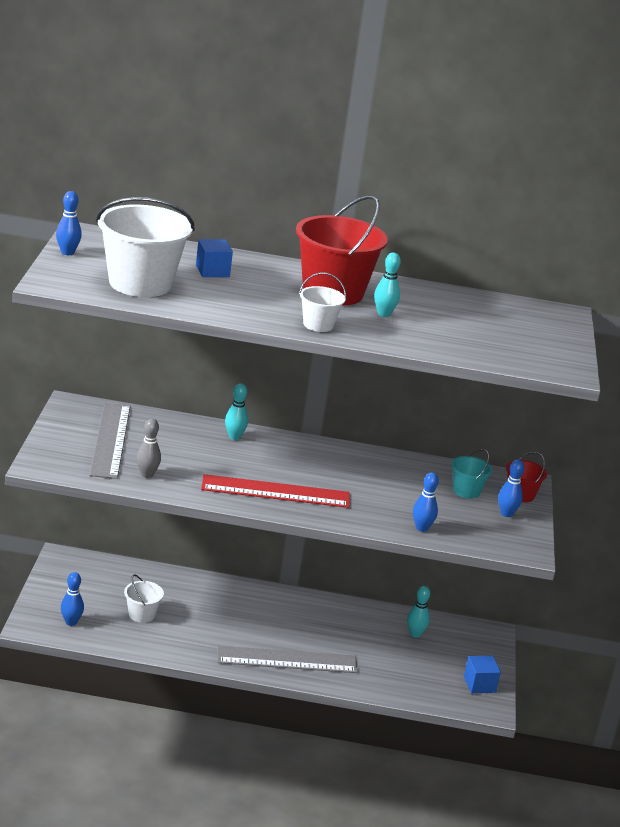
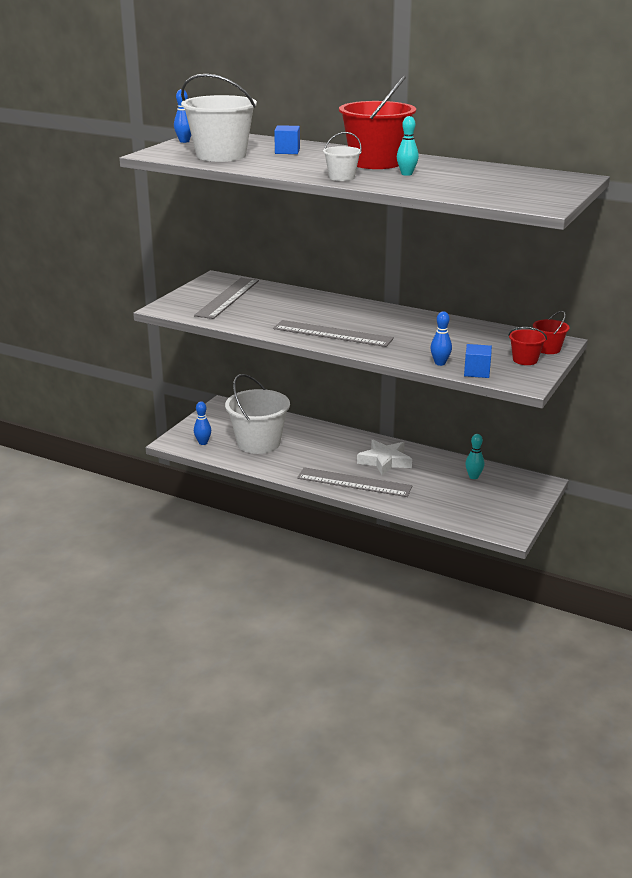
camera: 25 degrees right, 0 degrees up
(142, 614) = (258, 443): white bucket -> white bucket, size x2.09
(147, 474) = (238, 318): grey bowling pin -> none
(234, 437) = (326, 301): turquoise bowling pin -> none
(275, 491) = (332, 334): red ruler -> grey ruler
(306, 624) = (385, 461): none -> white star
(466, 491) = (499, 344): turquoise bucket -> none
(479, 684) = (510, 516): blue cube -> blue cube (477, 372)
(506, 514) = (525, 360): blue bowling pin -> red bucket

